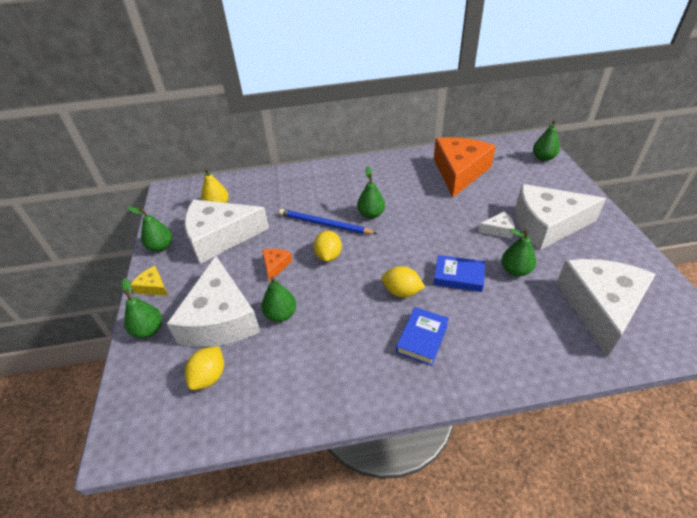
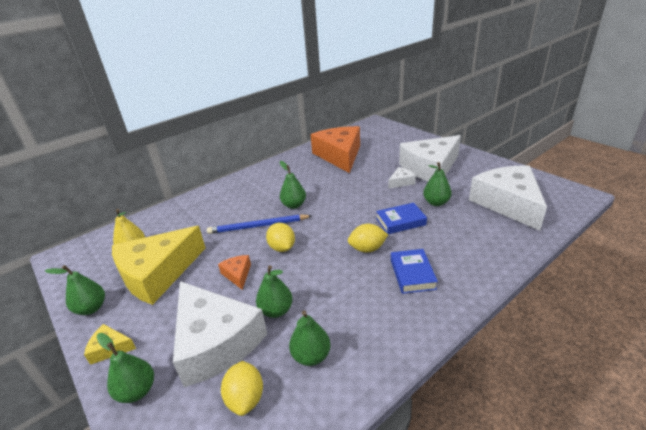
camera: 30 degrees left, 10 degrees down
(220, 237) = (157, 274): white cheese -> yellow cheese
(543, 158) = (391, 130): green pear -> green pear (311, 356)

